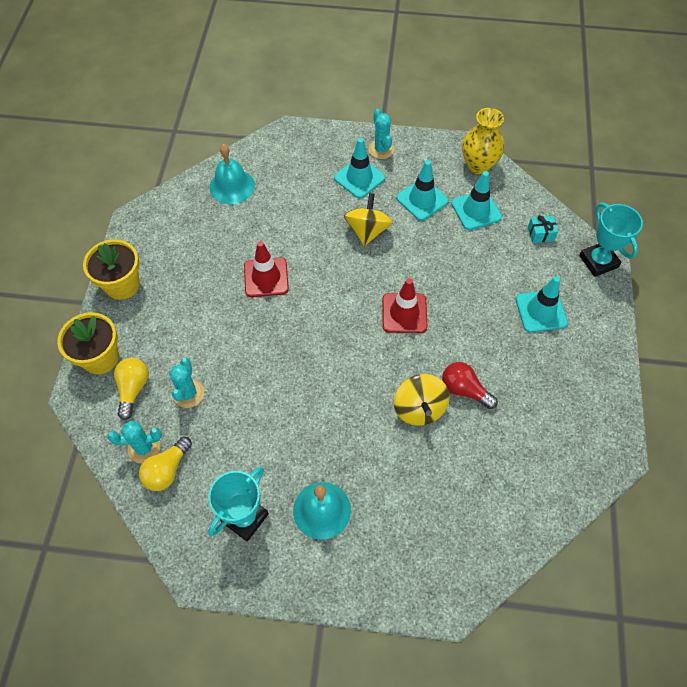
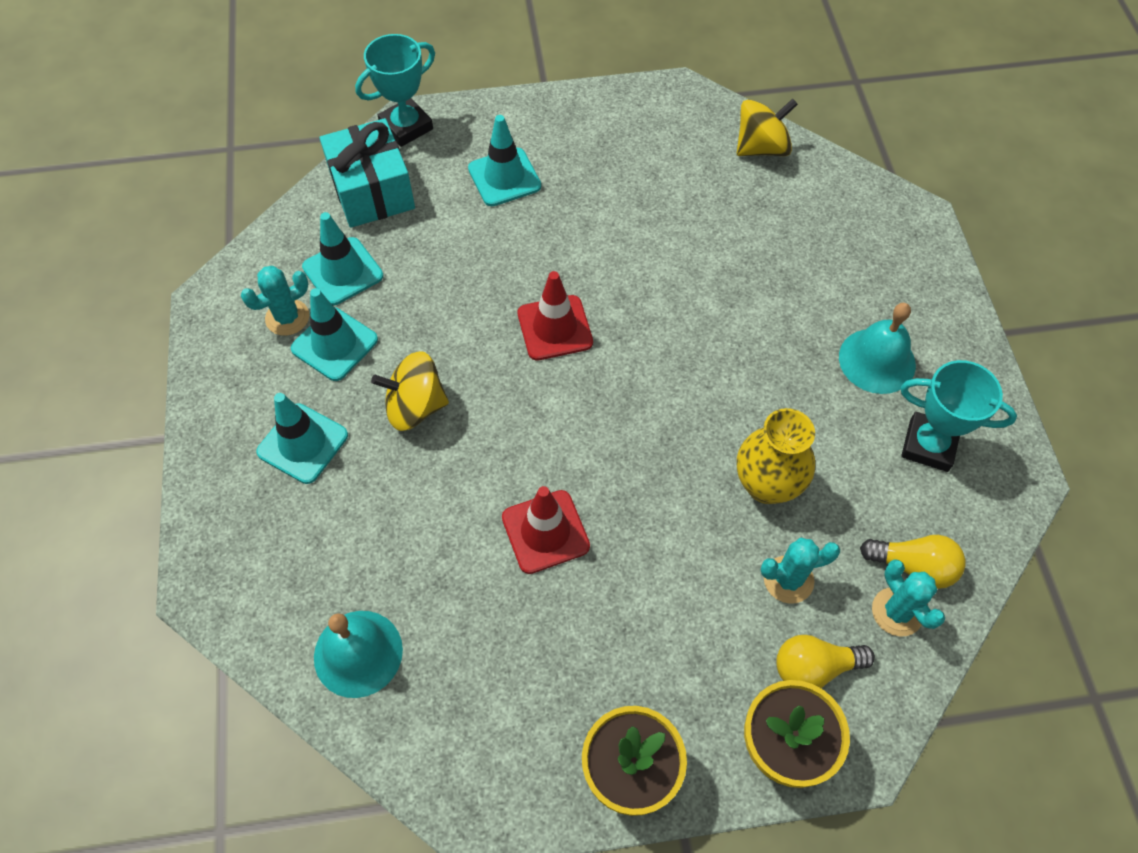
camera: 105 degrees left, 0 degrees up
(381, 149) = (231, 424): turquoise cactus -> turquoise cactus (287, 317)
(419, 408) = (696, 284): yellow spinning top -> yellow spinning top (761, 148)
(464, 390) = (651, 241): red light bulb -> none
(478, 165) = (248, 281): yellow vase -> yellow vase (766, 485)
(540, 234) = (372, 191): turquoise gift -> turquoise gift, size x2.28

